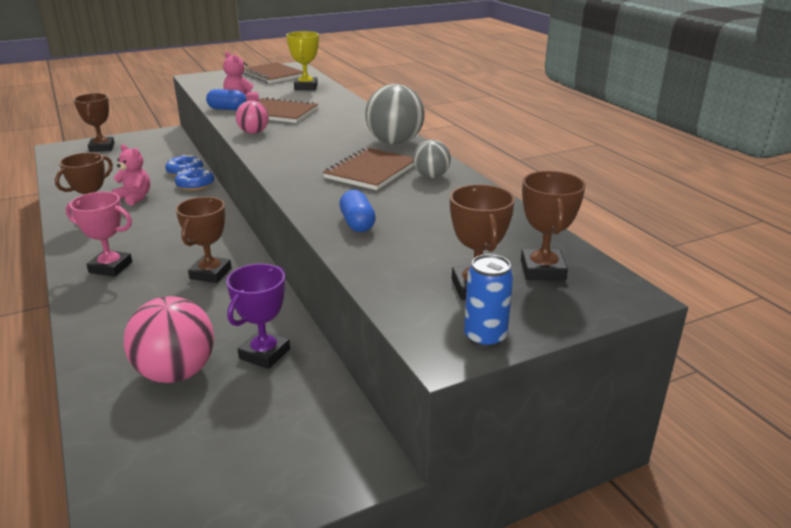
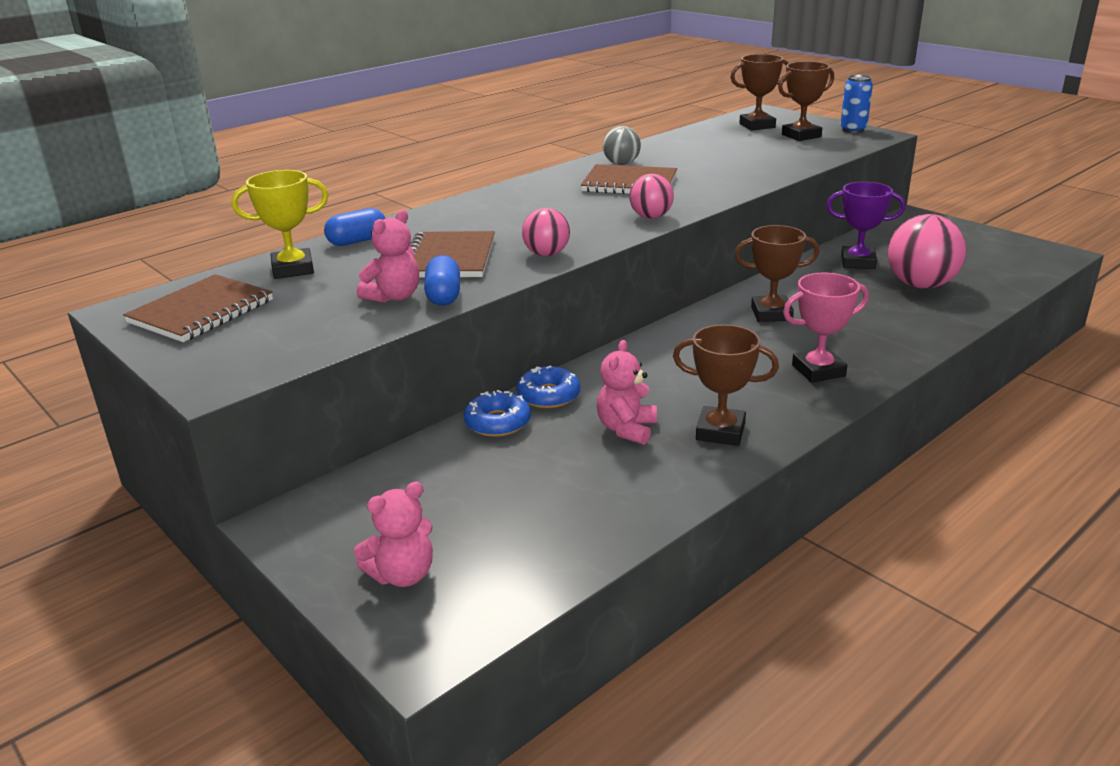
camera: 105 degrees left, 0 degrees up
(102, 148) = (402, 575): brown trophy -> pink teddy bear
(110, 267) = (818, 370): pink trophy -> pink trophy turned 75 degrees clockwise
(283, 166) = (651, 217): none -> pink ball
(357, 223) = (749, 172): blue capsule -> blue capsule (357, 241)
(394, 142) = (535, 186): grey ball -> none

